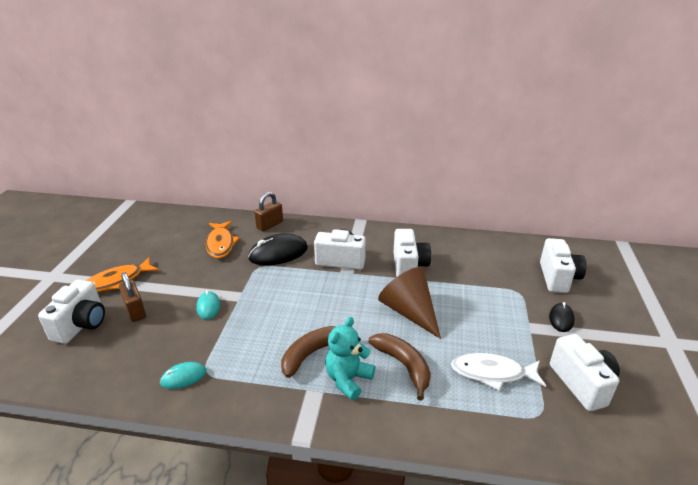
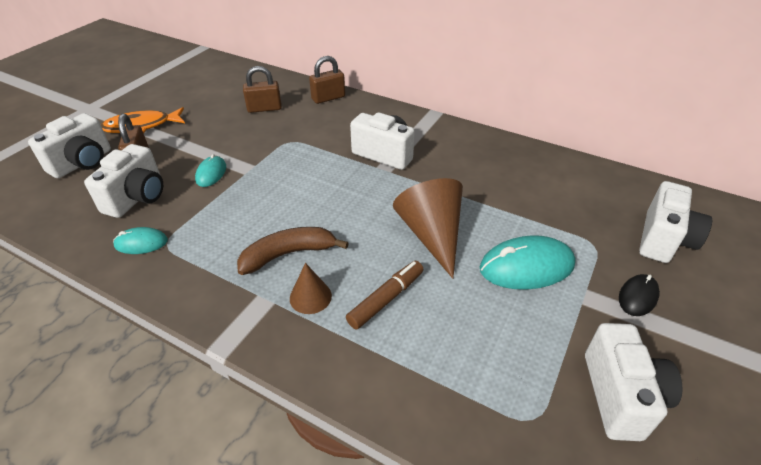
camera: 20 degrees right, 10 degrees up
(221, 244) = (264, 108): orange fish -> brown padlock
(278, 253) = (319, 131): black mouse -> none
(348, 379) = (310, 297): turquoise teddy bear -> brown cone
(403, 366) = (386, 299): brown banana -> brown marker
(409, 266) = (463, 179): white camera -> white camera (137, 198)
(484, 318) = (526, 267): none -> turquoise mouse
(492, 373) = (497, 342): white fish -> none

